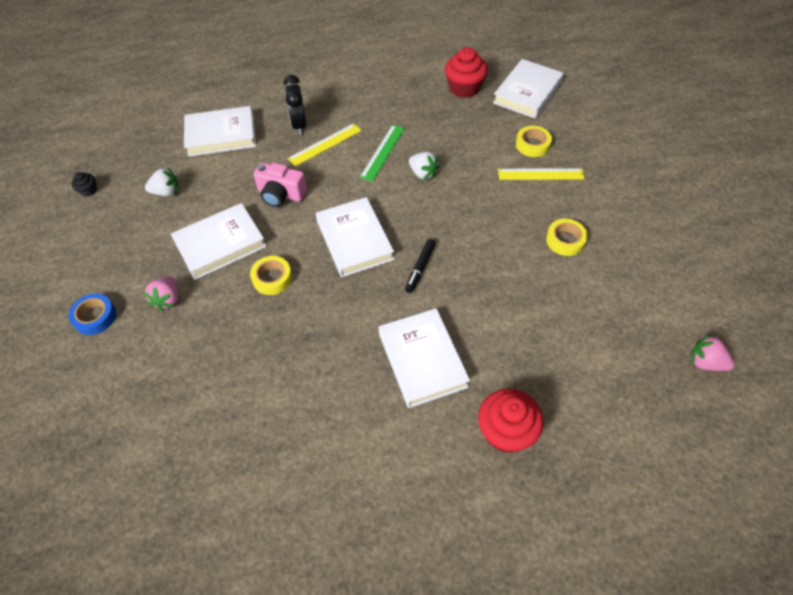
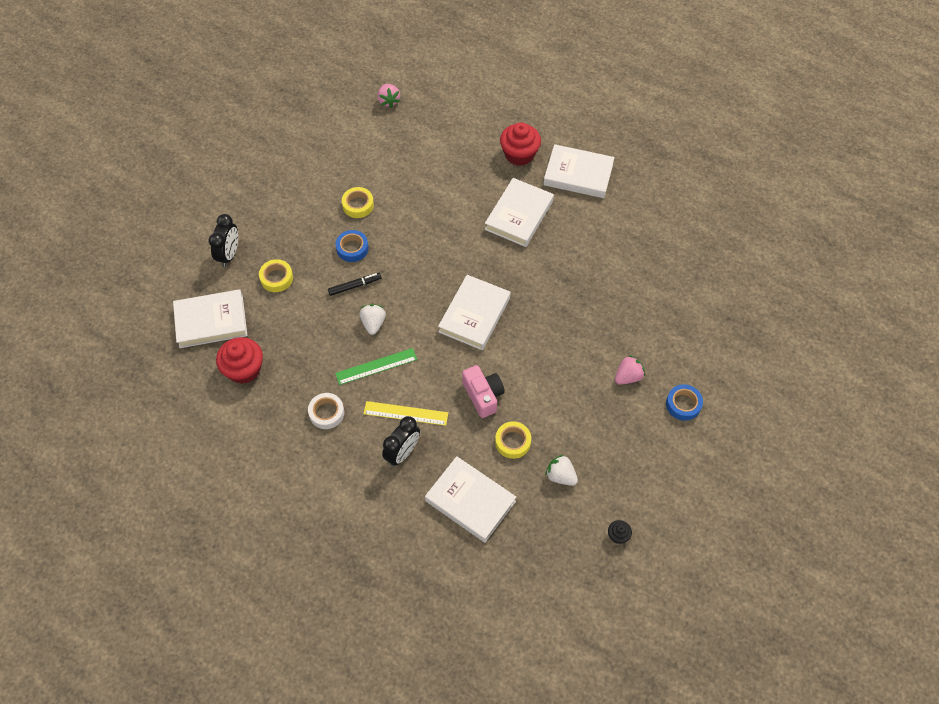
camera: 135 degrees left, 5 degrees up
(220, 244) = (561, 390): white book -> white book (578, 174)
(272, 278) = (551, 334): yellow tape -> yellow tape (512, 442)
(378, 107) = (326, 413): none -> white tape
(420, 268) = (458, 262): black marker -> black marker (355, 286)
(516, 206) = (352, 248): none -> blue tape
(540, 174) = (305, 254): yellow ruler -> none
(587, 132) = (229, 254): none -> black clock

